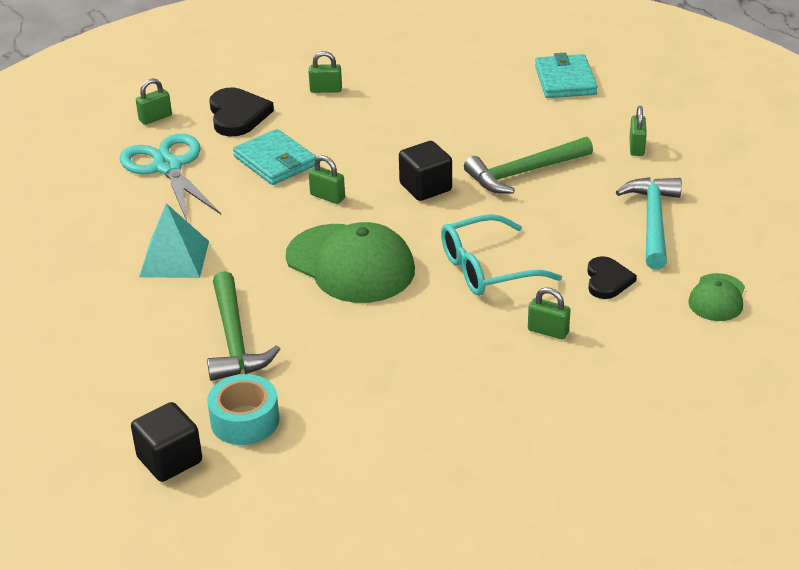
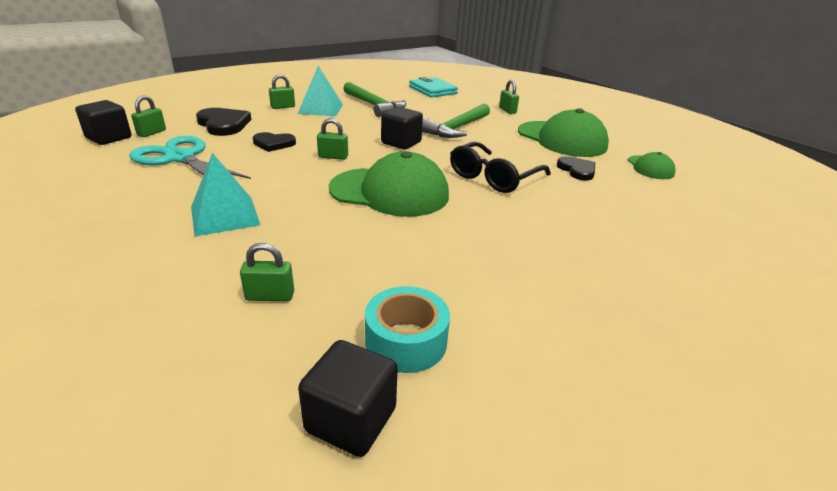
camera: 30 degrees left, 5 degrees down
(110, 119) = (109, 138): none -> black cube
(234, 339) = (332, 266): green hammer -> green hammer (374, 105)
(275, 161) = (273, 144): turquoise wallet -> black heart
(371, 101) = (320, 109): none -> turquoise pyramid
(487, 268) = (493, 177): turquoise glasses -> black glasses
(548, 331) = (580, 205): green padlock -> green padlock (270, 296)
(652, 222) = (562, 139): turquoise hammer -> green cap

